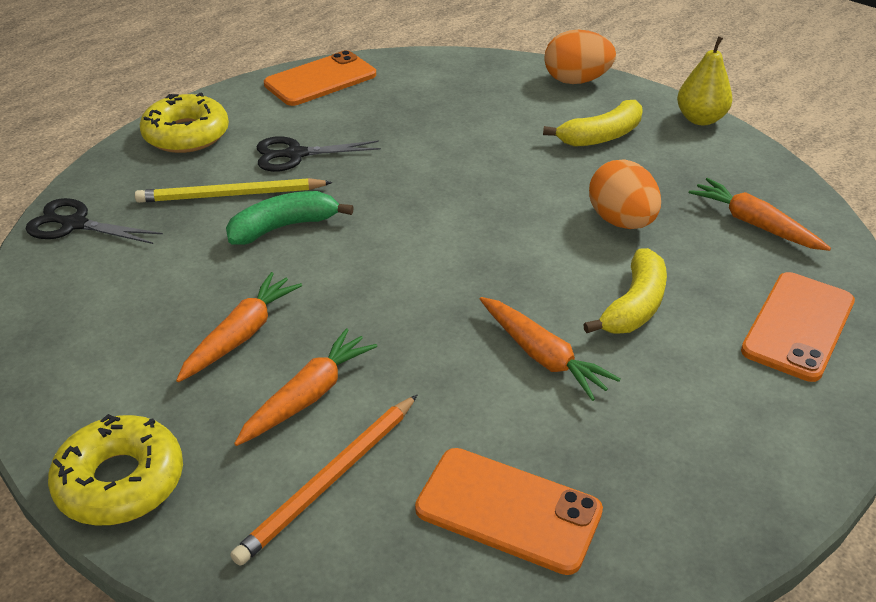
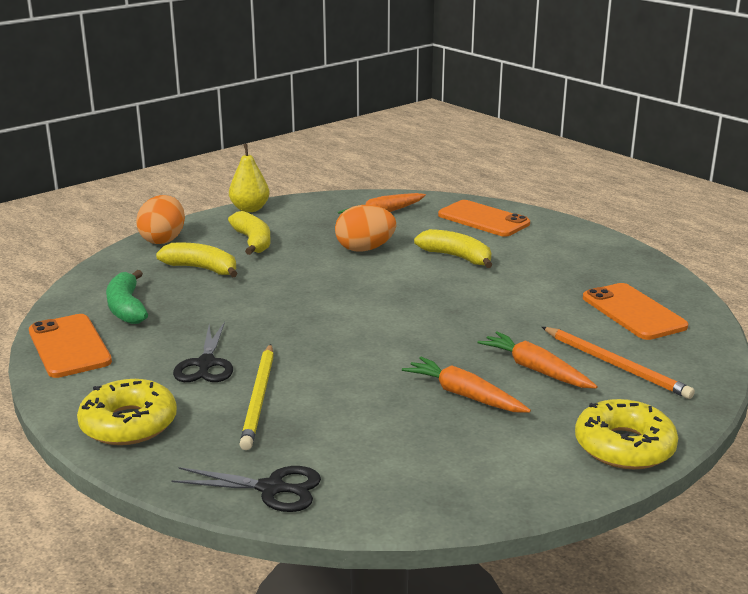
camera: 80 degrees left, 15 degrees down
(75, 224) = (271, 488): black scissors -> black scissors turned 105 degrees counterclockwise
(283, 227) = (322, 373): green banana -> green banana (126, 308)
(508, 510) = (633, 312): orange phone -> orange phone turned 60 degrees counterclockwise
(511, 116) = (202, 269): none -> yellow banana
(543, 356) = (502, 289): orange carrot -> none

